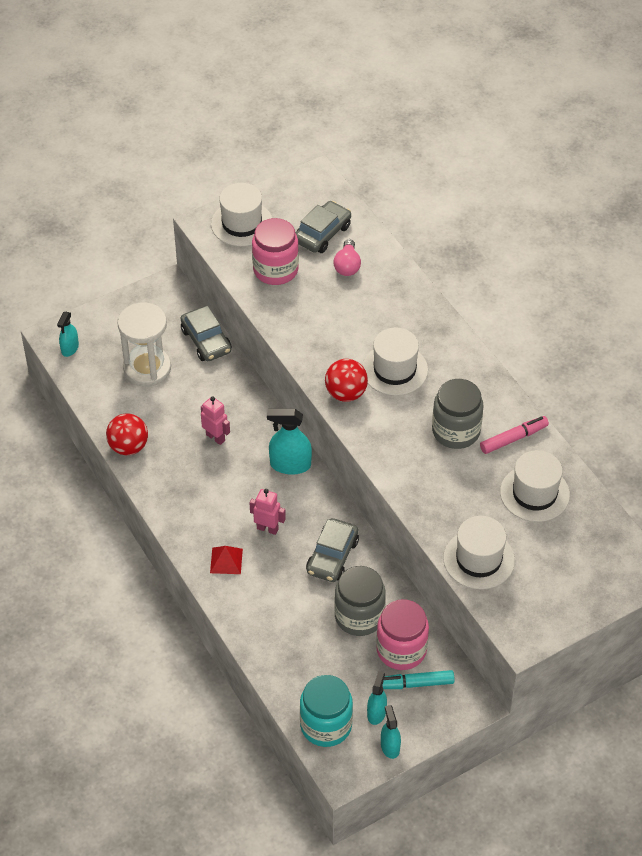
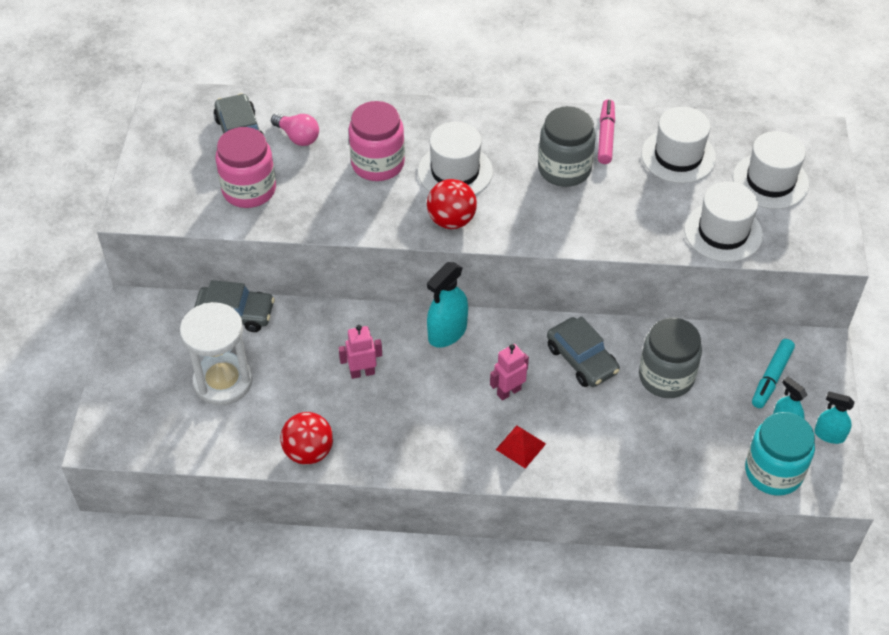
camera: 55 degrees left, 0 degrees up
(70, 348) = (131, 434): turquoise spray bottle -> none
(242, 223) = (163, 183): white hat -> white hat (770, 181)
(401, 650) = (726, 366): pink jar -> pink jar (378, 164)

